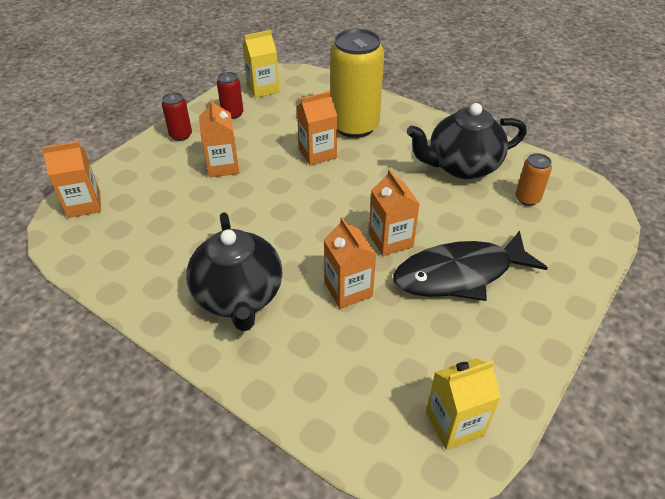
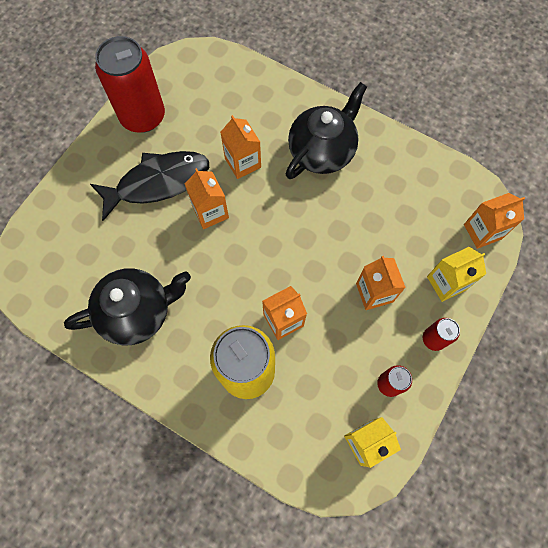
camera: 175 degrees right, 25 degrees up
(239, 296) = (322, 151): black teapot -> black teapot turned 60 degrees clockwise
(455, 423) = (175, 78): yellow carton -> yellow carton (446, 283)
(497, 362) = (143, 116): none -> red can
(527, 198) = (83, 271): orange can -> none

